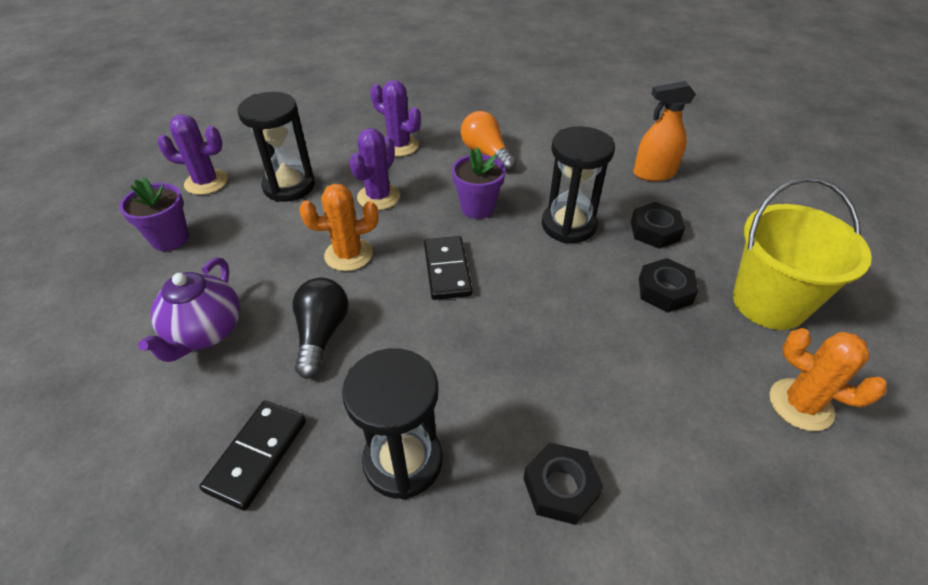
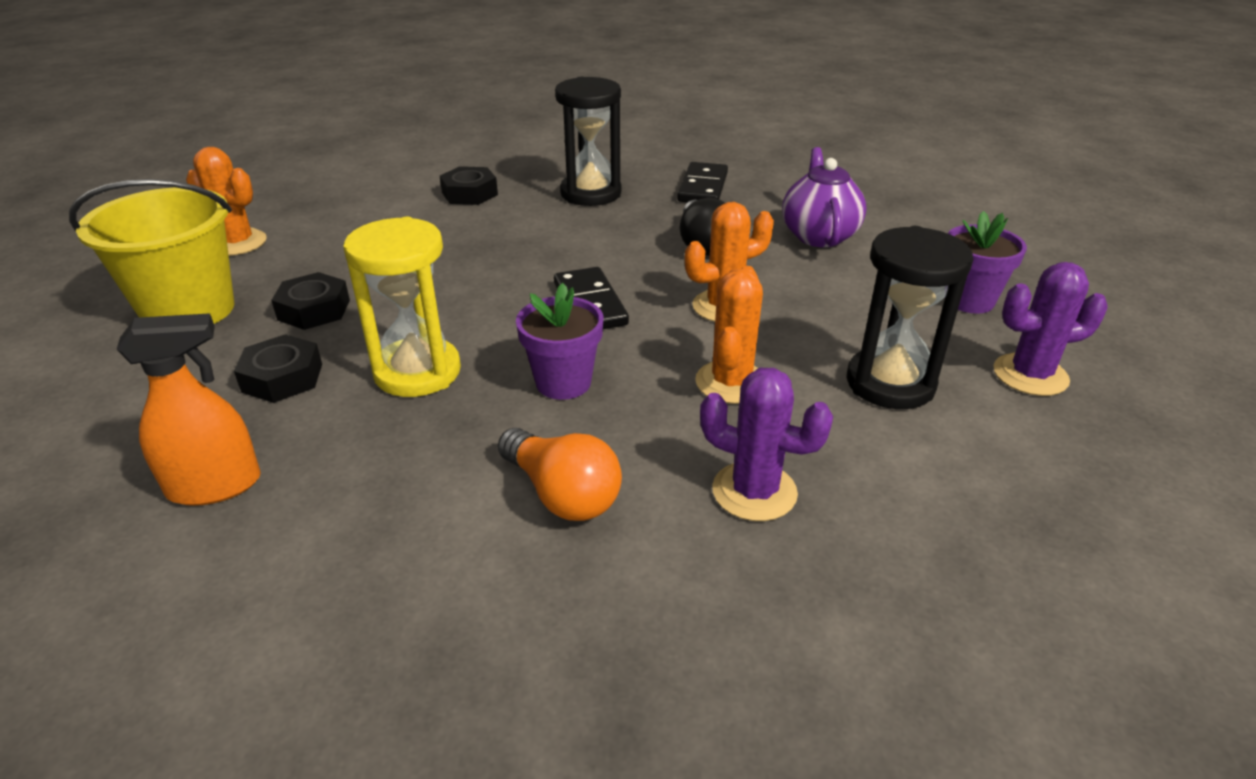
camera: 170 degrees right, 10 degrees down
(378, 197) = (731, 382): purple cactus -> orange cactus
(568, 225) = (417, 372): black hourglass -> yellow hourglass

